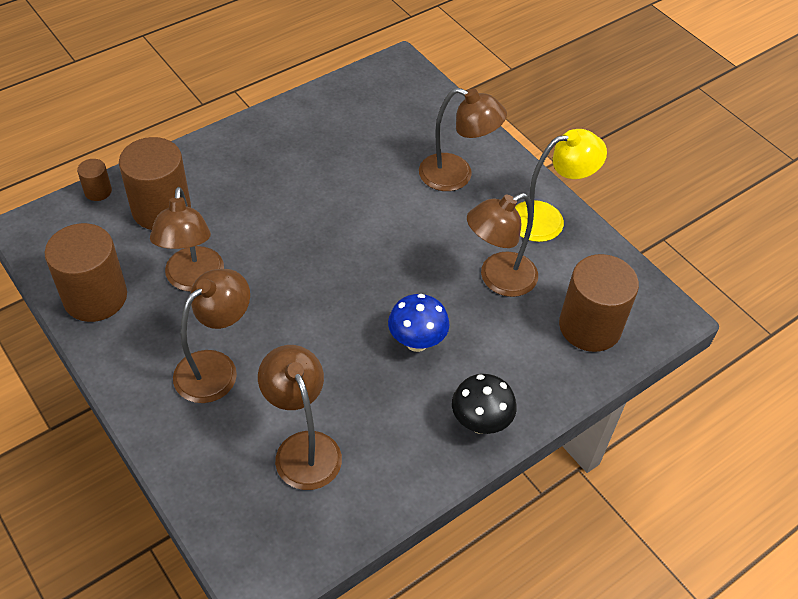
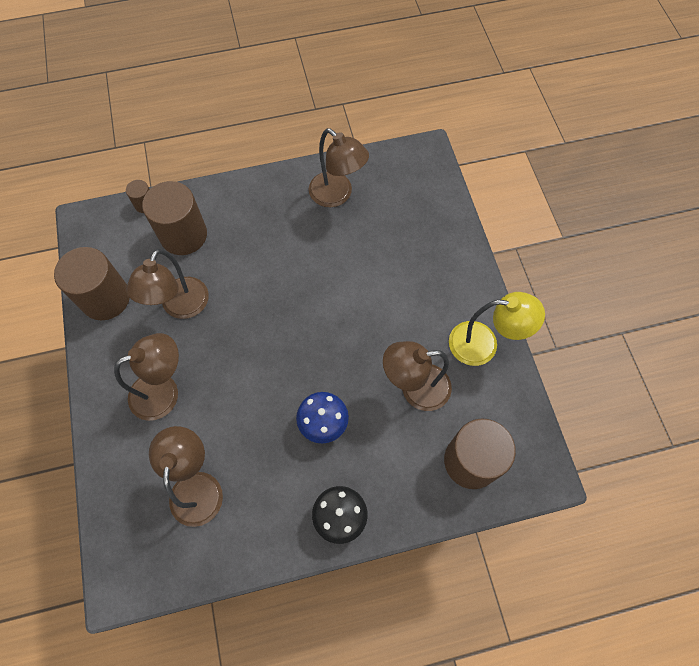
camera: 25 degrees right, 15 degrees up
(456, 176) = (425, 277): brown lamp -> brown lamp (337, 195)

